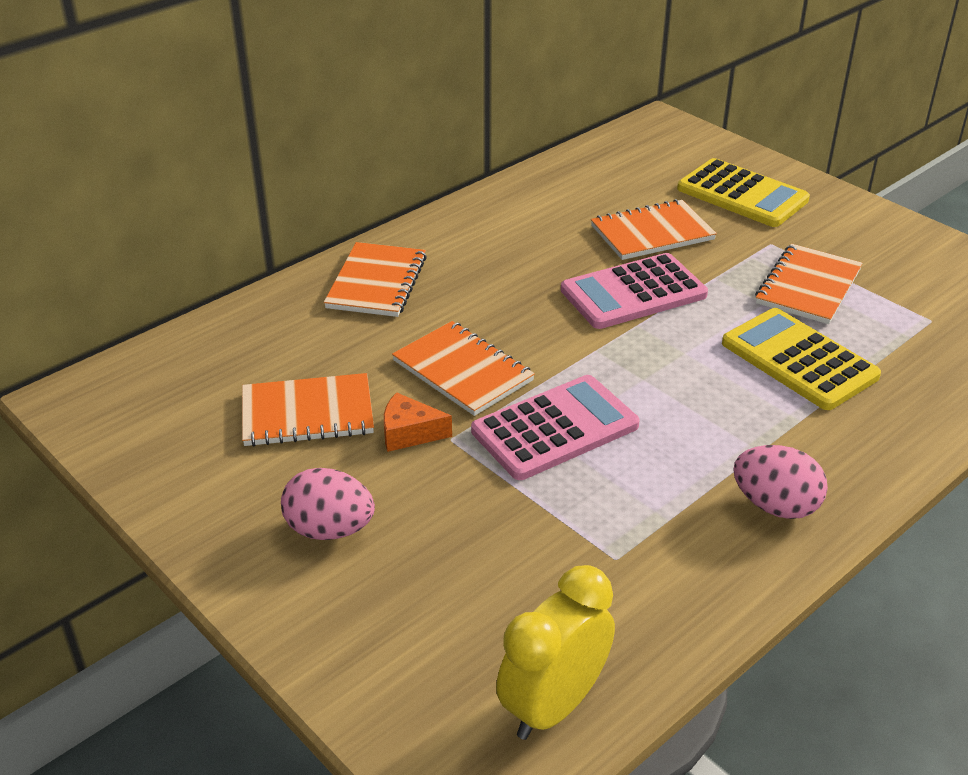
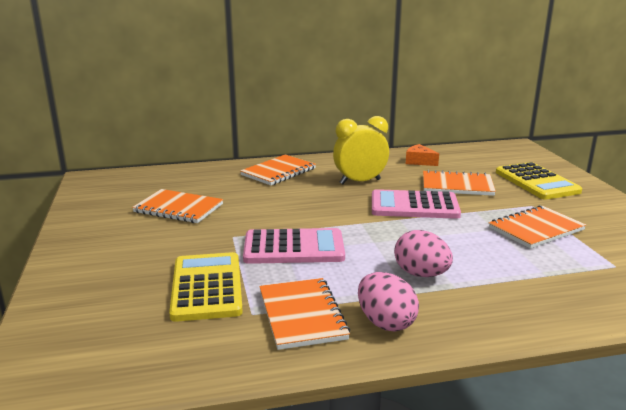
camera: 30 degrees right, 15 degrees down
(329, 530) = (124, 253): pink egg -> pink egg (421, 274)
(409, 433) = (215, 228): orange cheese -> orange cheese (419, 161)
(462, 371) = (276, 213): orange notebook -> orange notebook (301, 315)
(553, 706) = (123, 367): yellow clock -> yellow clock (360, 182)
(799, 360) = (488, 259): yellow calculator -> yellow calculator (207, 287)

